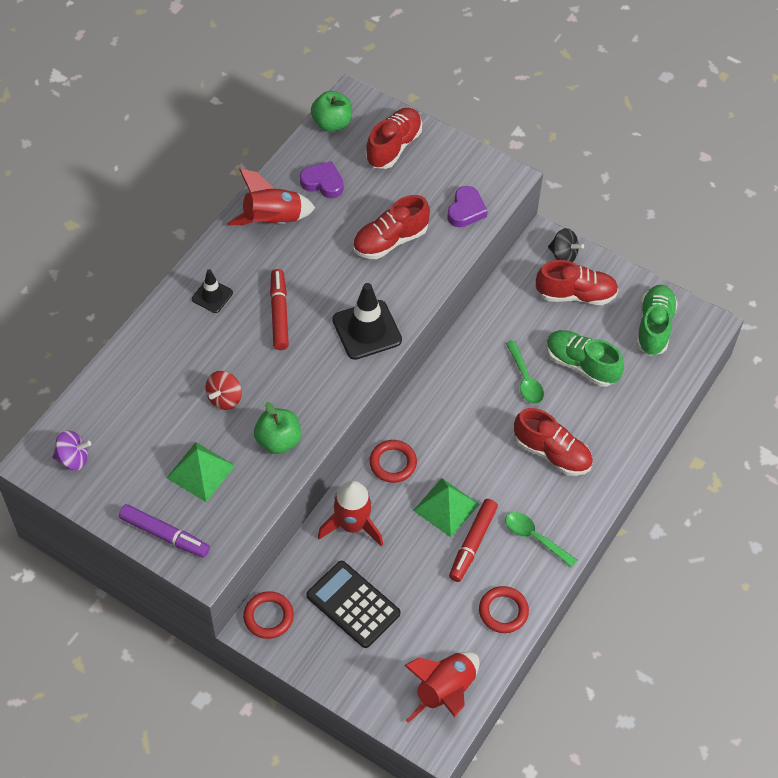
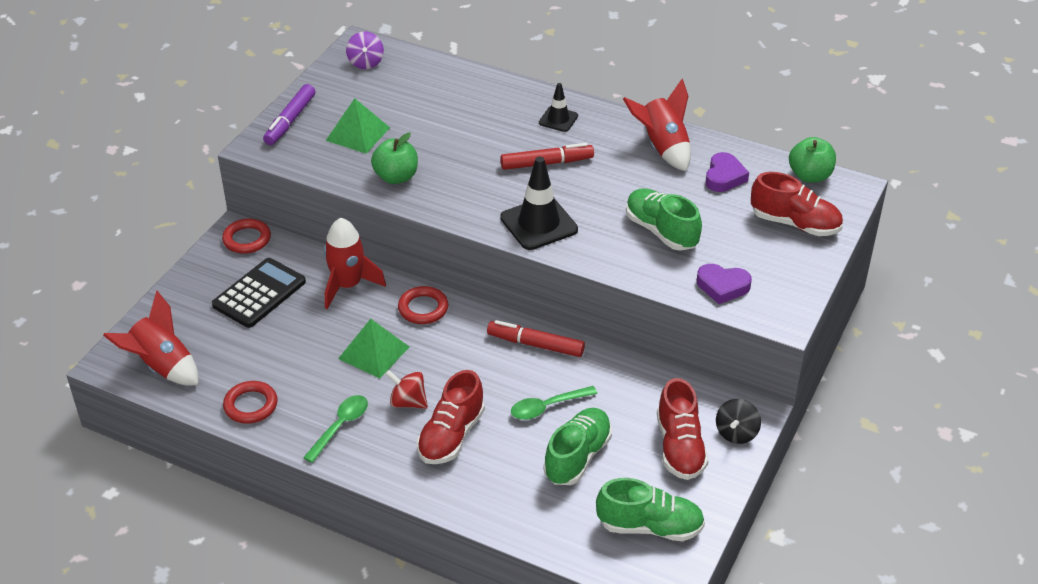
camera: 85 degrees right, 15 degrees down
(224, 398) = (440, 139): red spinning top -> red spinning top (408, 402)
(390, 240) = (661, 231): red shoe -> green shoe
(472, 543) = (331, 376): red marker -> red marker (535, 345)

